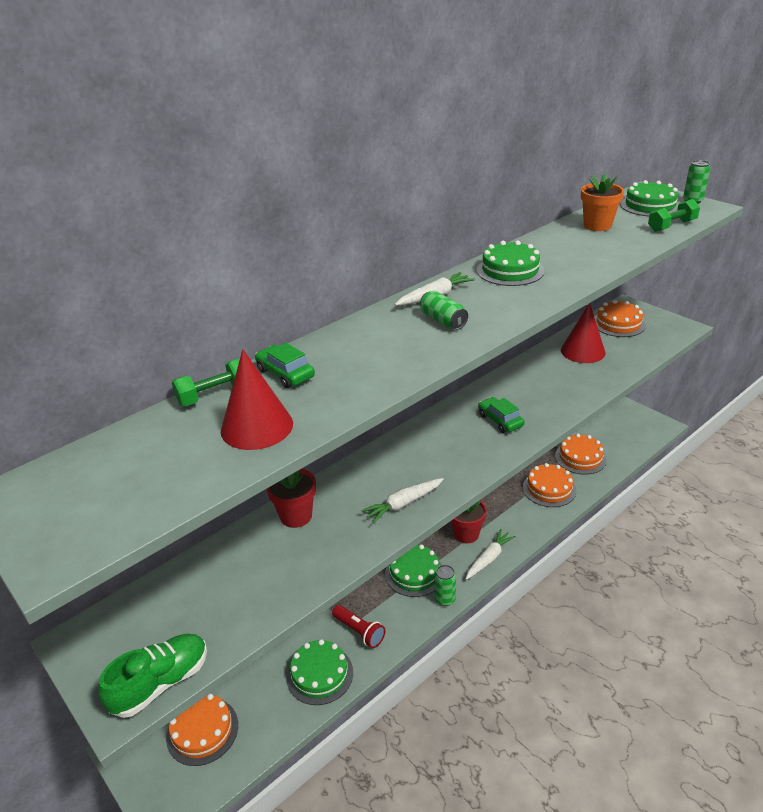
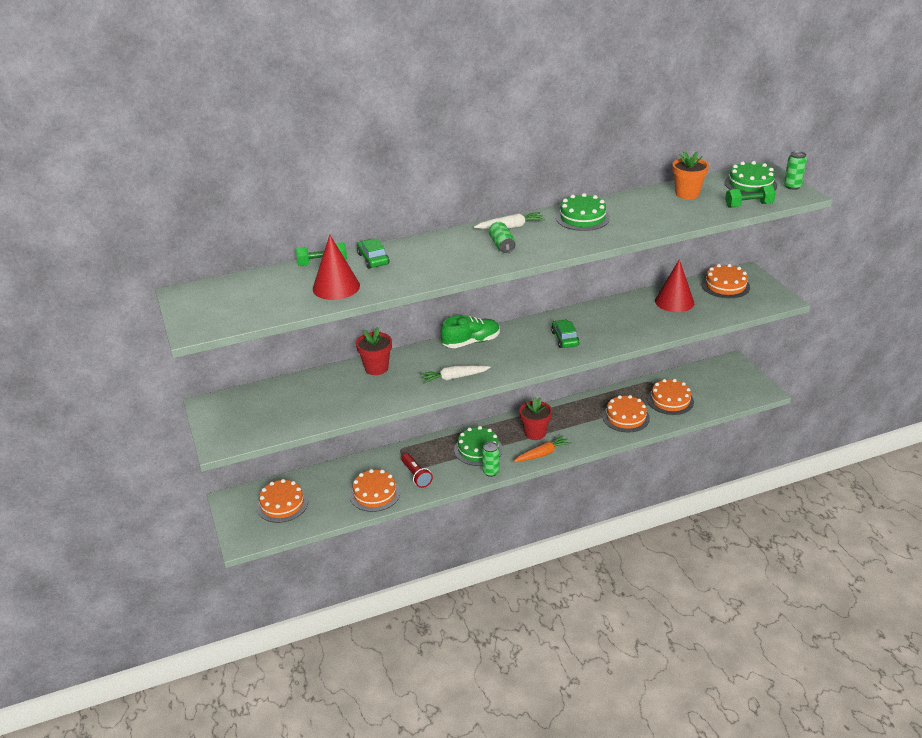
camera: 20 degrees right, 0 degrees up
(161, 683) = (248, 438): green shoe -> green shoe (471, 342)
(319, 674) = (374, 493): green cake -> orange cake
(489, 559) = (542, 454): white carrot -> orange carrot

